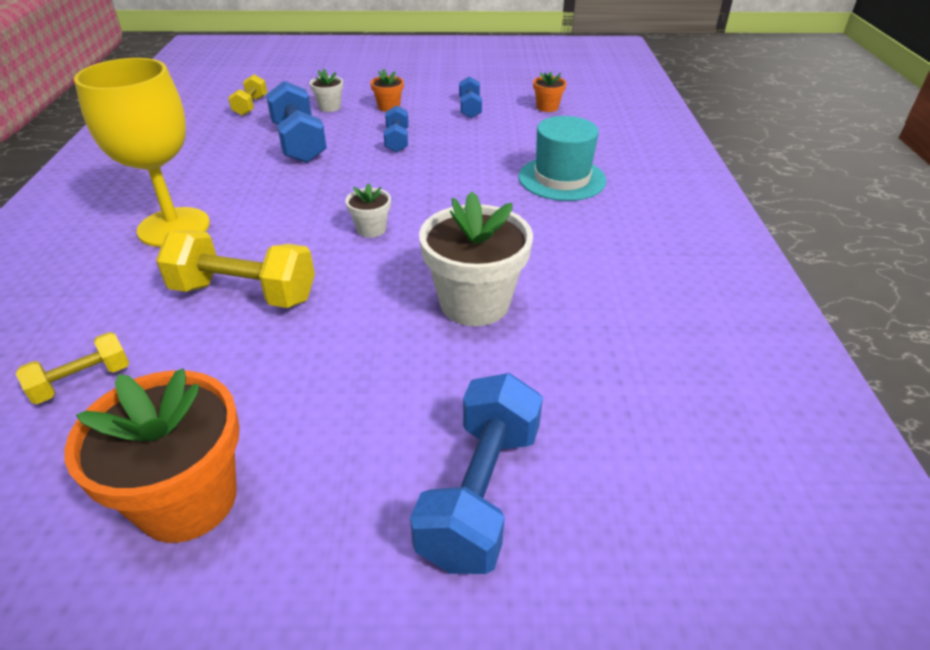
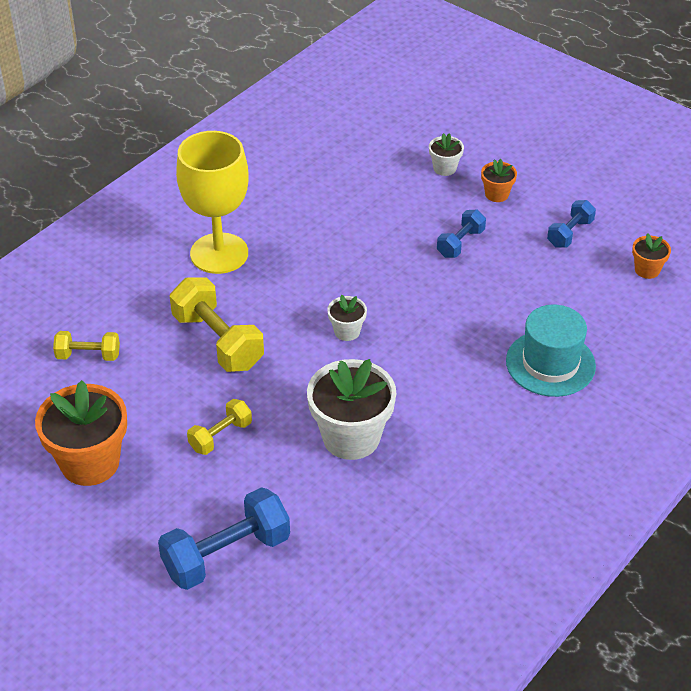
camera: 40 degrees right, 5 degrees up
(251, 106) = (379, 133): yellow dumbbell -> yellow dumbbell (220, 436)
(299, 143) = (378, 204): blue dumbbell -> none

